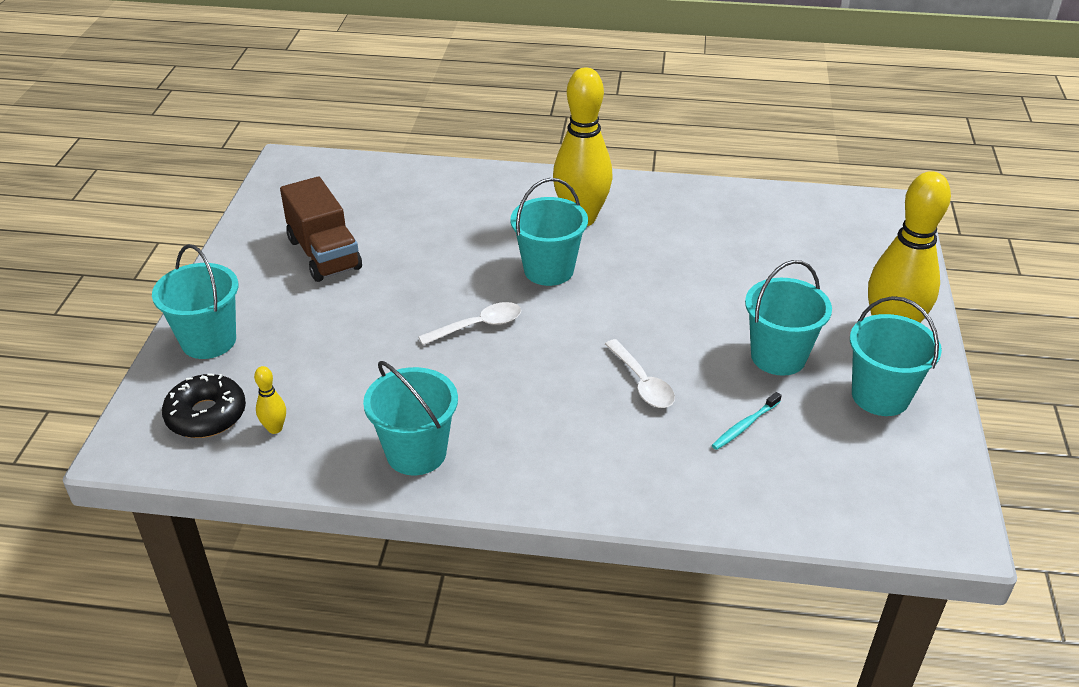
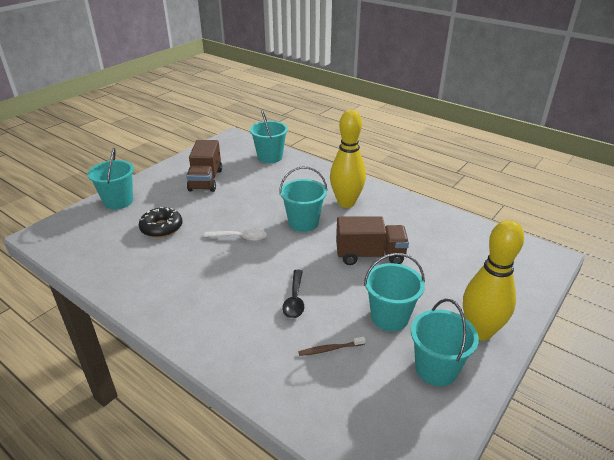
camera: 30 degrees right, 5 degrees down
(206, 415) = (82, 233): black donut -> black donut (161, 228)
(275, 428) = (101, 250): yellow bowling pin -> none
(416, 453) = (147, 288): turquoise bucket -> turquoise bucket (270, 157)
(642, 382) = (295, 299): white spoon -> black spoon
(683, 284) = (370, 255): none -> brown truck
(744, 426) = (330, 349): turquoise toothbrush -> brown toothbrush

